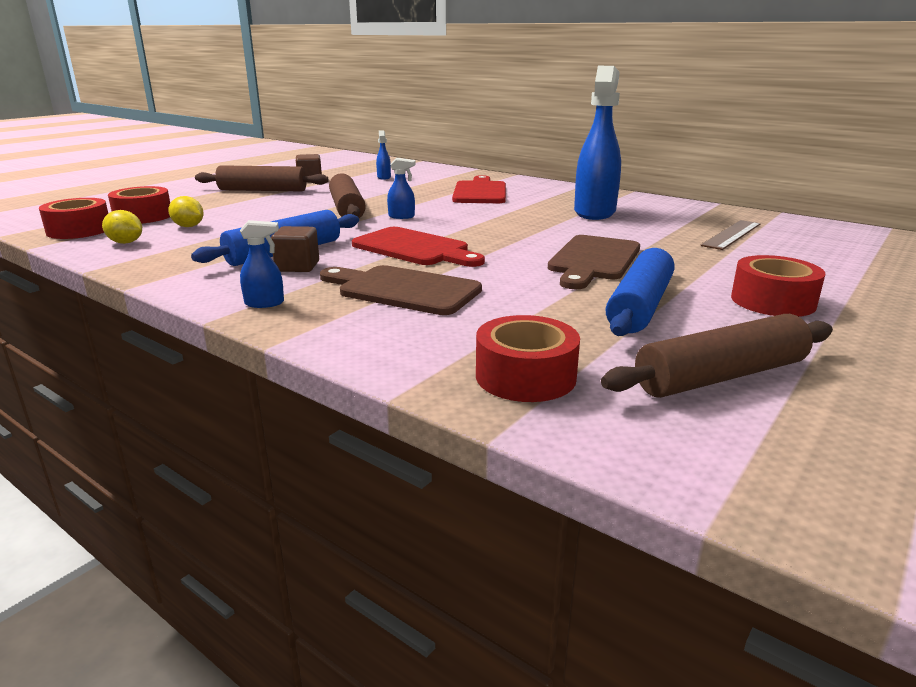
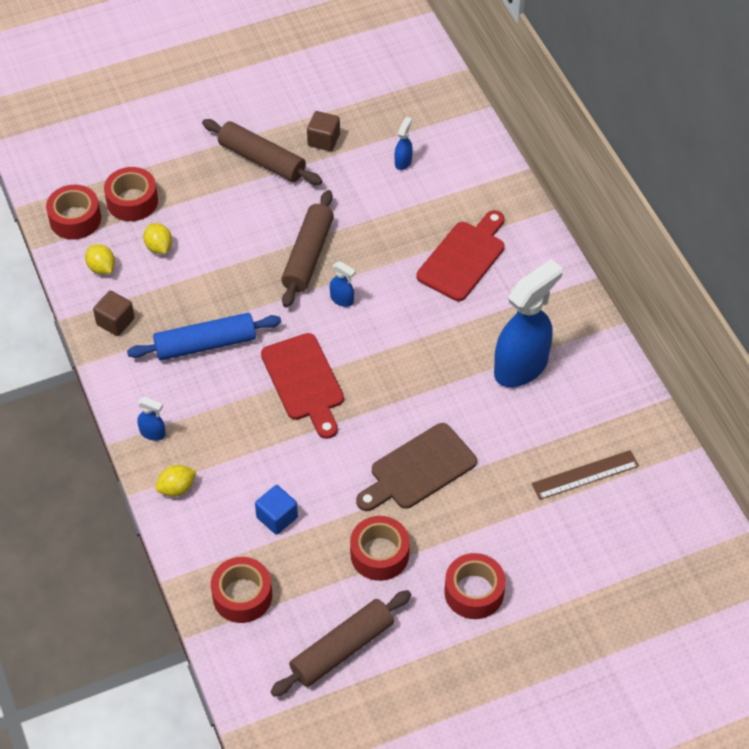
camera: 30 degrees right, 30 degrees up
(297, 266) = (201, 378): brown cube -> brown cube (115, 321)
(334, 327) = (177, 488): none -> yellow lemon
(403, 290) = (248, 455): brown cutting board -> none
(489, 314) = (277, 517): none -> blue cube
(640, 306) = (379, 554): blue rolling pin -> red tape
(721, 376) = (342, 649): brown rolling pin -> brown rolling pin turned 45 degrees counterclockwise

